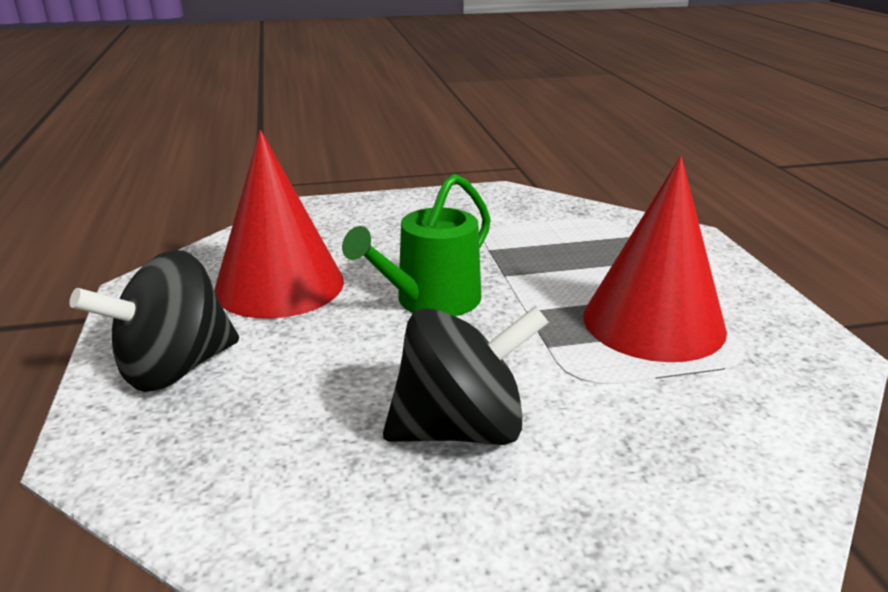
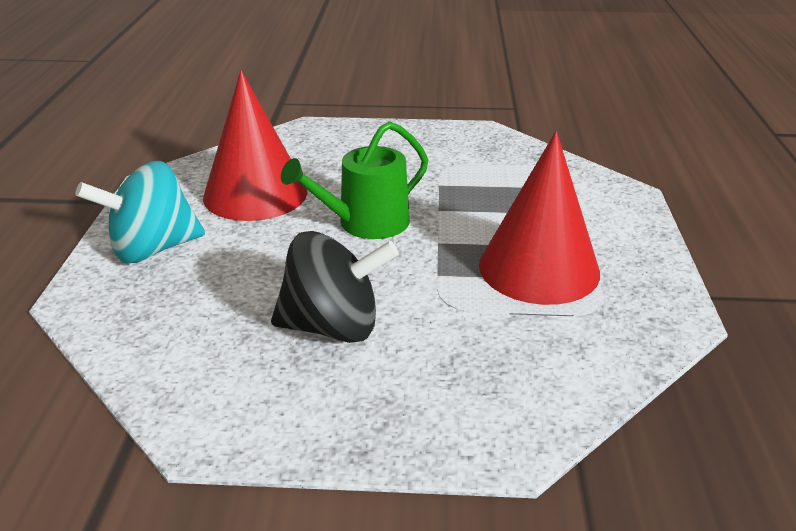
camera: 15 degrees right, 5 degrees up
(174, 369) = (152, 249): black spinning top -> turquoise spinning top

